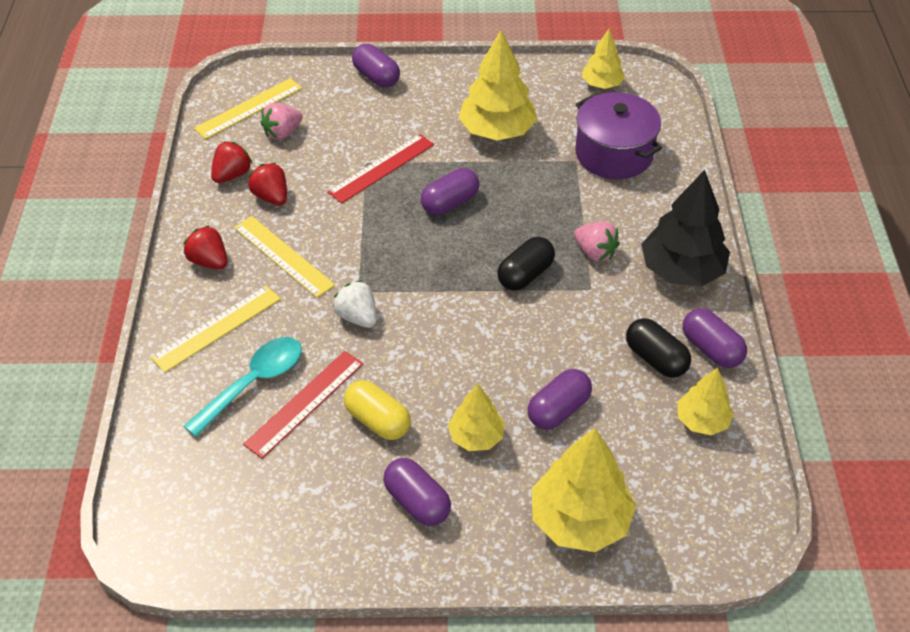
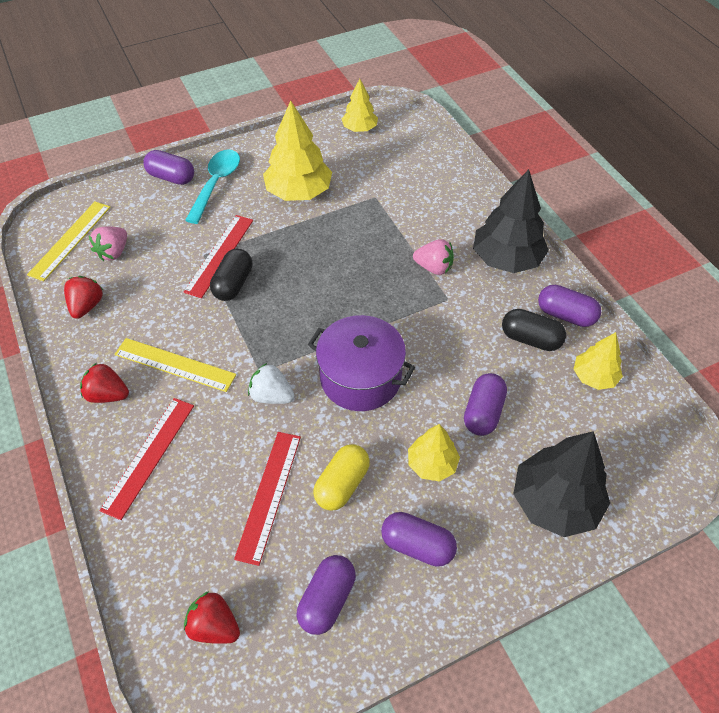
camera: 25 degrees left, 5 degrees up
(217, 328) = (149, 456): yellow ruler -> red ruler
(254, 383) = (212, 495): turquoise spoon -> turquoise spoon (216, 184)
(271, 197) = (135, 314): red strawberry -> red strawberry (214, 626)
(377, 420) = (342, 484): yellow capsule -> yellow capsule turned 75 degrees counterclockwise
(450, 203) = (294, 266): purple capsule -> purple capsule (327, 600)
(525, 275) = (390, 306): black capsule -> black capsule (233, 284)
(580, 519) = (555, 502): yellow tree -> black tree
(614, 154) = (401, 182): purple pot -> purple pot (360, 378)

